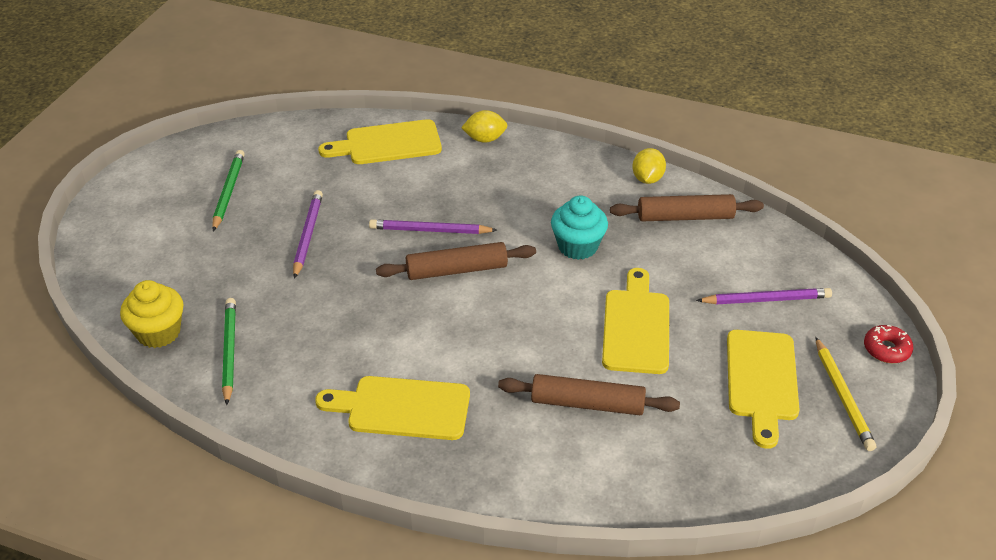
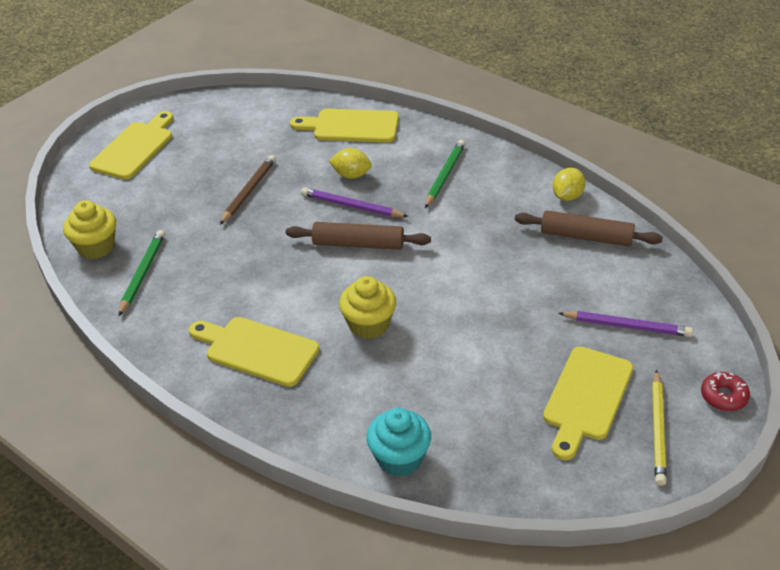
camera: 20 degrees right, 0 degrees up
(228, 192) = (202, 144): green pencil -> green pencil (445, 175)
(308, 235) = (249, 191): purple pencil -> brown pencil
(485, 139) = (437, 136): yellow lemon -> yellow lemon (351, 175)
(509, 354) = (369, 325): none -> yellow cupcake
(577, 246) = (474, 244): turquoise cupcake -> turquoise cupcake (399, 458)
(587, 404) = (416, 382): brown rolling pin -> none
(636, 327) = (492, 325): yellow cutting board -> yellow cutting board (134, 148)

